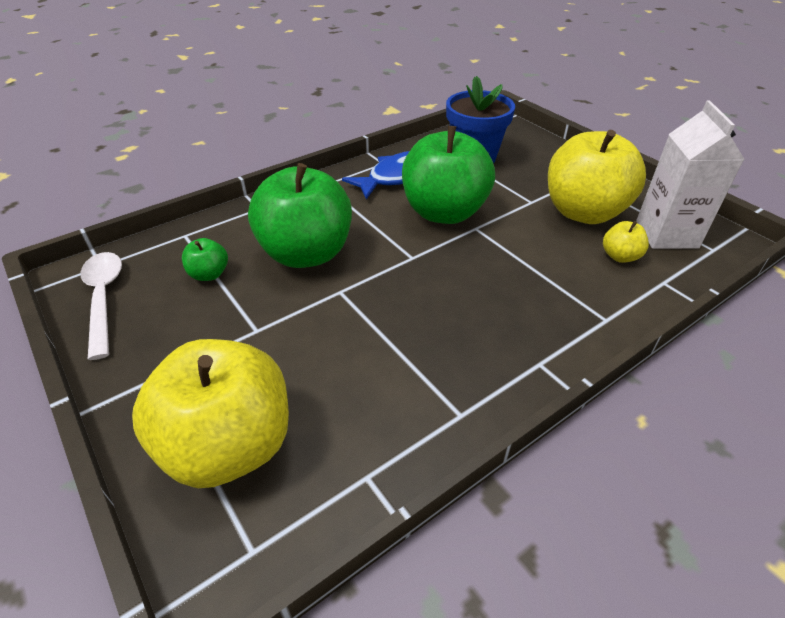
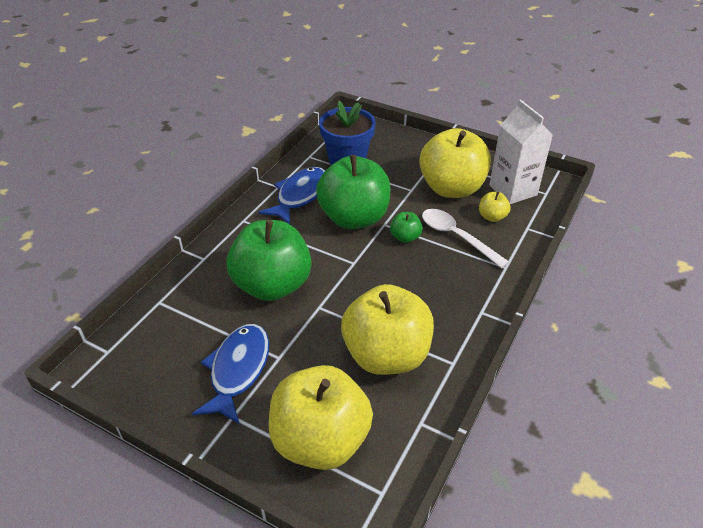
camera: 25 degrees left, 0 degrees up
(104, 299) = (136, 377): white spoon -> white spoon (457, 237)
(203, 328) = (238, 370): none -> blue fish
(209, 274) = (208, 328): green apple -> green apple (405, 237)
(380, 373) = (386, 355): none -> yellow apple

